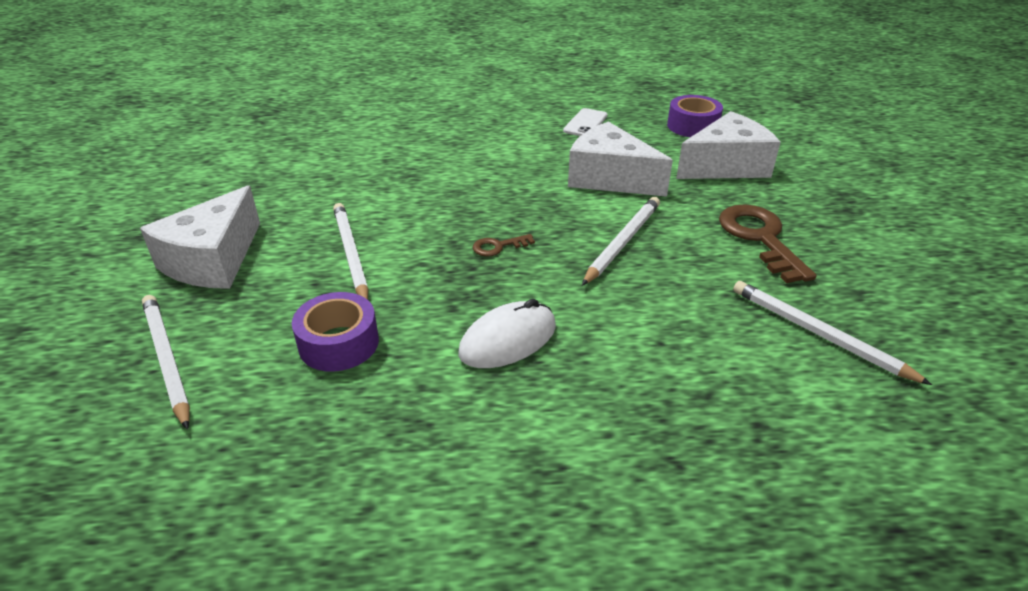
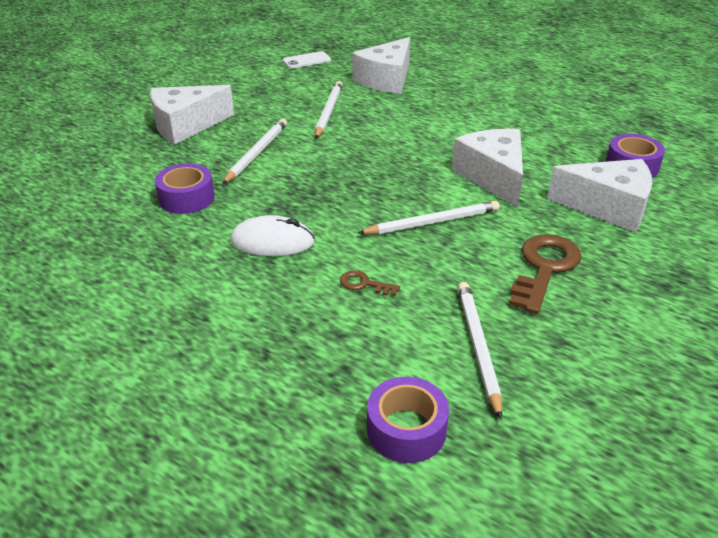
camera: 40 degrees right, 0 degrees up
(166, 360) = (105, 167): white pencil -> white pencil (328, 112)
(383, 125) = (386, 80): none -> white cheese
(498, 246) = (346, 187): brown key -> brown key (364, 284)
(585, 123) = (538, 130): white phone -> white phone (306, 60)
(886, 446) = (406, 430): none -> purple tape

